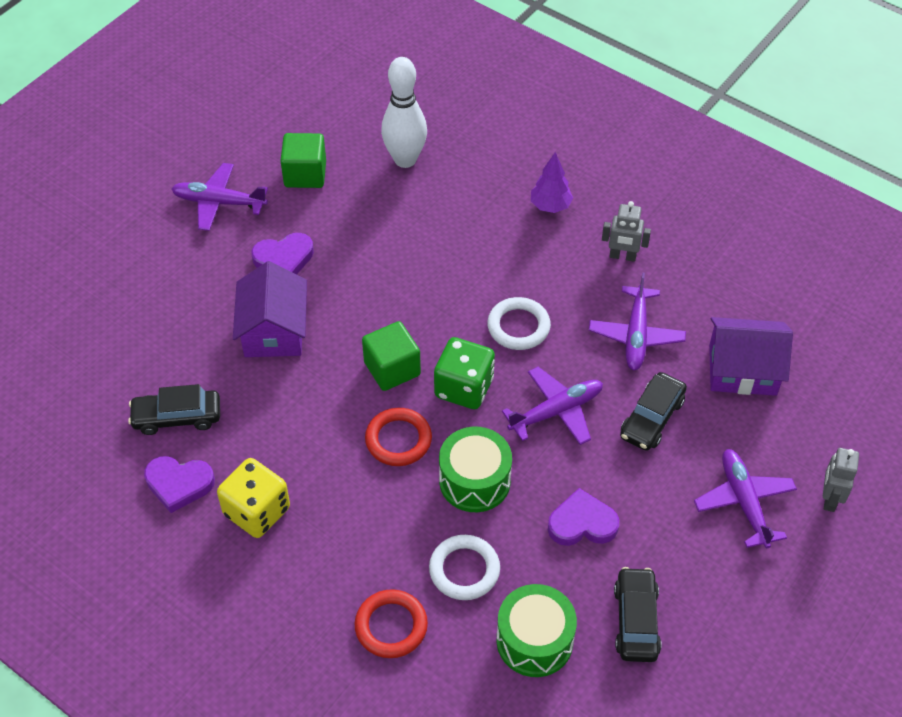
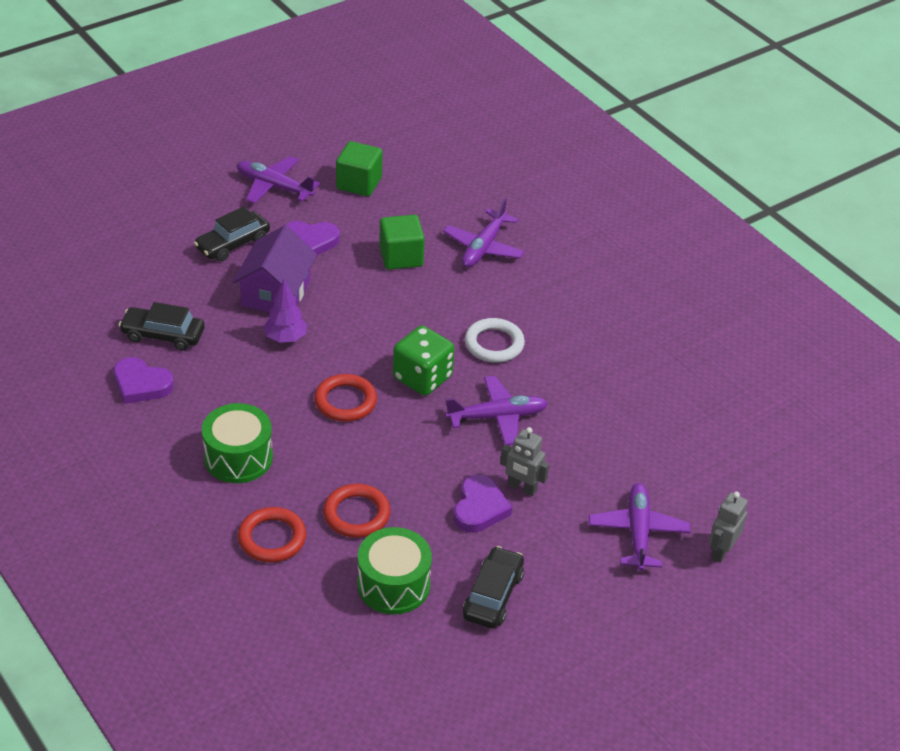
camera: 15 degrees right, 10 degrees down
(257, 511) = (197, 422): yellow dice -> none
(392, 369) = (365, 347): green cube -> green cube (401, 257)
(405, 159) = (453, 193): white bowling pin -> none
(464, 570) = (356, 514): white ring -> red ring
(474, 481) = (398, 450): green drum -> green drum (238, 457)
(550, 206) = (567, 259): purple tree -> purple tree (285, 338)
(582, 523) = (479, 508): purple heart -> purple heart turned 90 degrees clockwise
(622, 256) = (616, 314): grey robot -> grey robot (522, 488)
(636, 335) = (599, 377): purple plane -> purple plane (483, 247)
(651, 418) = (583, 445): black car -> black car (233, 244)
(742, 370) = (686, 429): purple house -> none

